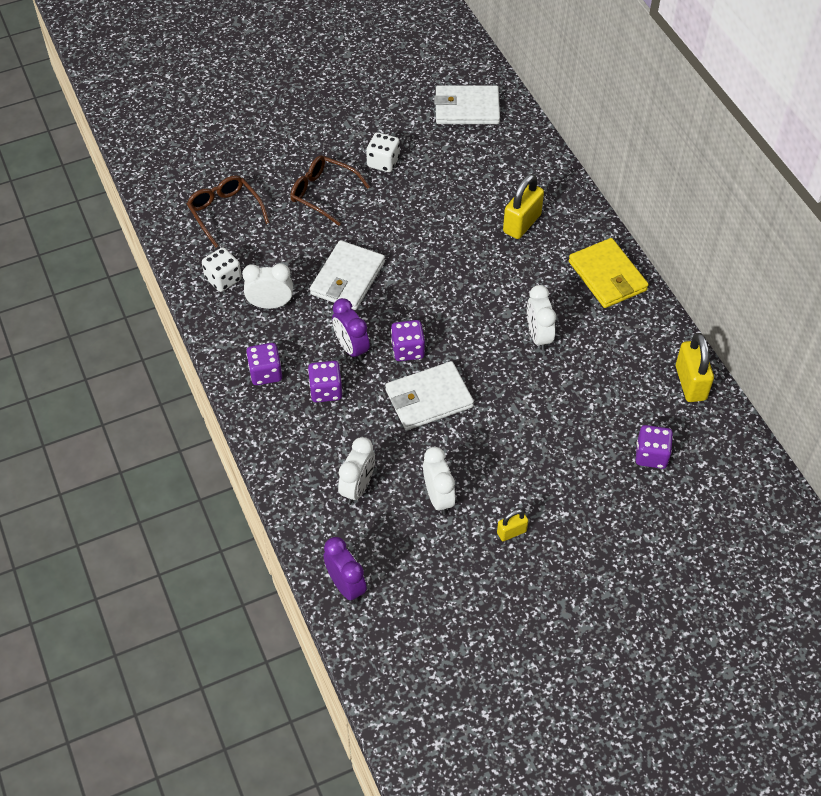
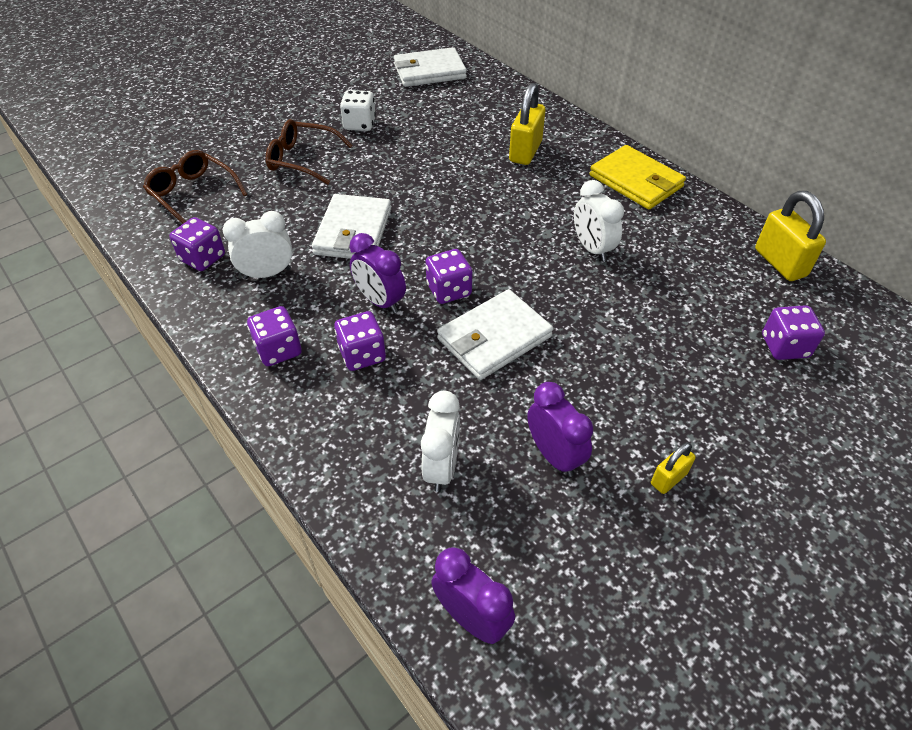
camera: 15 degrees left, 5 degrees down
(223, 279) = (203, 258): white dice -> purple dice
(438, 498) = (554, 455): white clock -> purple clock

